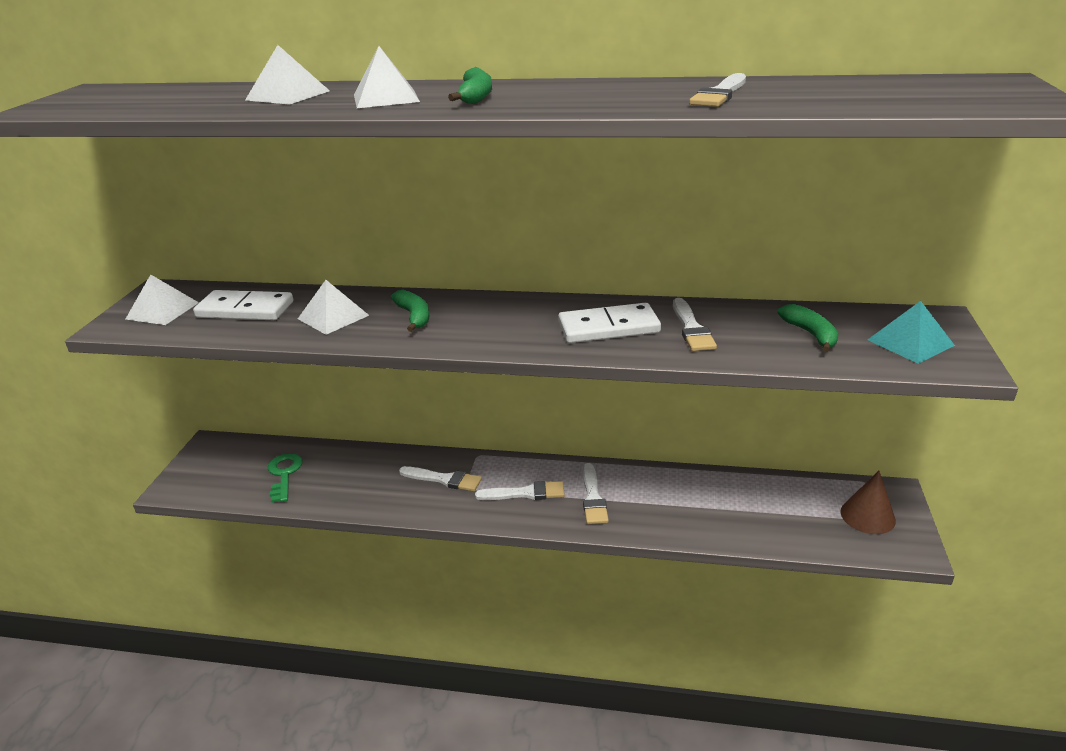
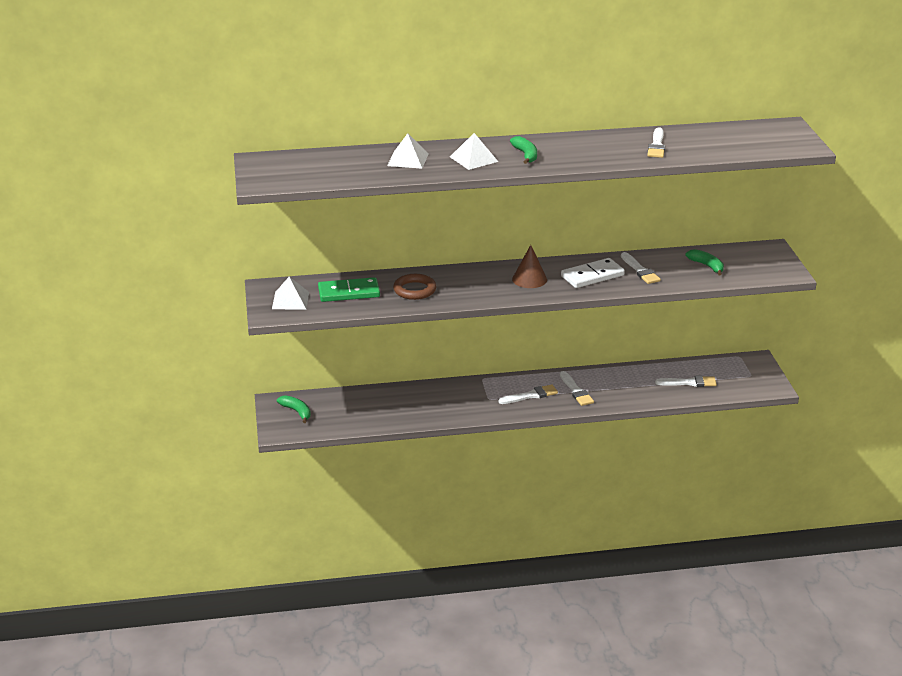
camera: 20 degrees left, 0 degrees up
(245, 310) = (349, 293): white domino -> green domino
(284, 474) = (353, 411): green key -> none
(333, 317) = (414, 290): white pyramid -> brown ring
(414, 316) = (467, 283): green banana -> green banana (296, 412)
(444, 479) = (470, 396): white brush -> white brush (689, 382)
(867, 516) = (745, 374): brown cone -> brown cone (529, 279)
(910, 342) = (760, 264): turquoise pyramid -> none

